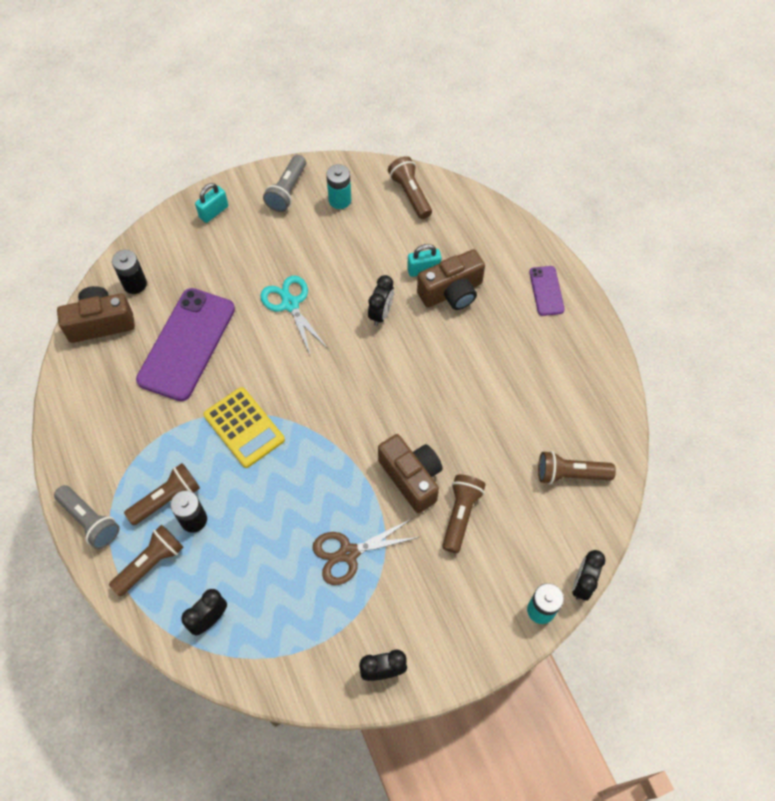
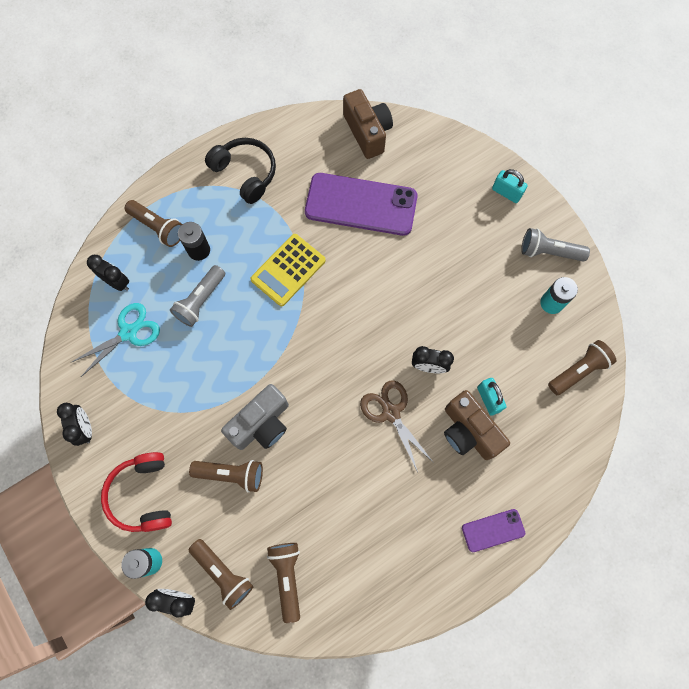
camera: 80 degrees right, 10 degrees up
(90, 521) = (188, 174): grey flashlight -> grey flashlight (201, 300)
(110, 456) = (246, 173): none -> black headphones
(135, 284) = (412, 148): black battery -> none
(166, 499) = (214, 225): brown flashlight -> brown flashlight (223, 573)
(290, 304) = (421, 281): turquoise scissors -> turquoise scissors (128, 332)
(348, 553) = (183, 381): brown scissors -> brown scissors (390, 412)
(411, 478) = (261, 424): brown camera -> grey camera
(469, 611) = (143, 495): none -> red headphones

